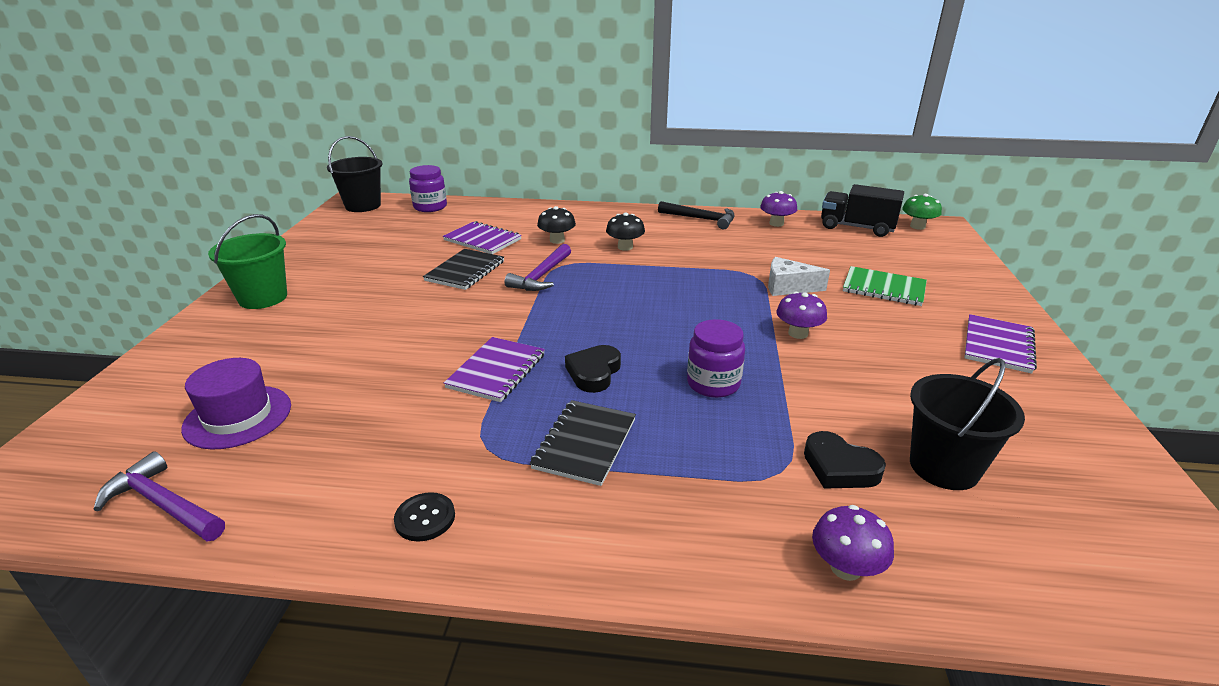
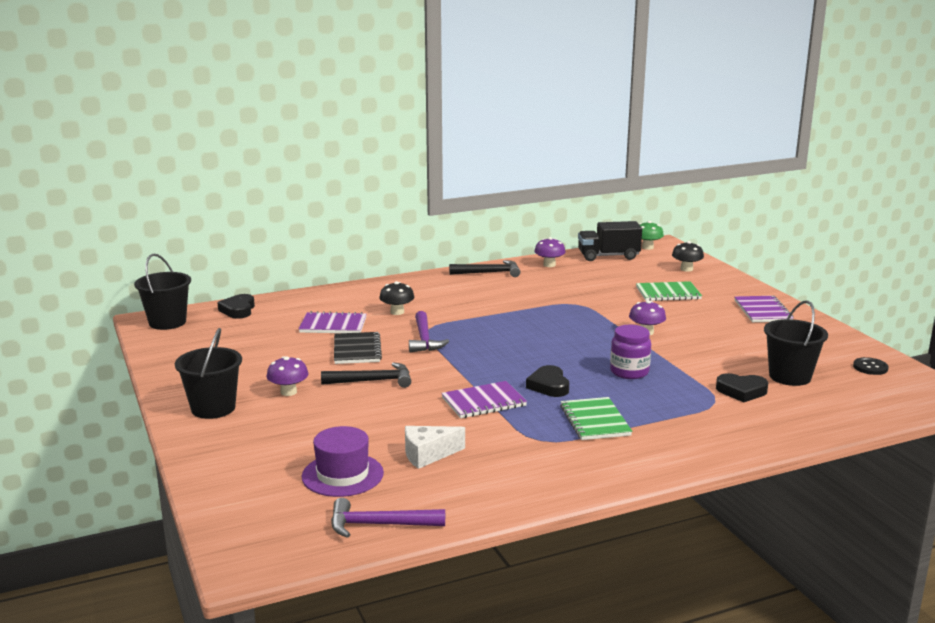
camera: 30 degrees left, 10 degrees down
(263, 298) = (213, 408): green bucket -> black bucket
(425, 518) = (554, 478): black button -> black button (870, 367)
(429, 310) = (372, 381): none -> black hammer
(430, 207) = (238, 310): purple jar -> black heart
(497, 371) = (484, 402): purple notebook -> purple notebook turned 75 degrees clockwise
(585, 444) = (594, 421): black notebook -> green notebook
(625, 247) = (459, 305): black mushroom -> black mushroom (686, 269)
(788, 287) = (608, 306): white cheese -> white cheese (428, 455)
(845, 568) = (786, 429): purple mushroom -> purple mushroom (288, 392)

